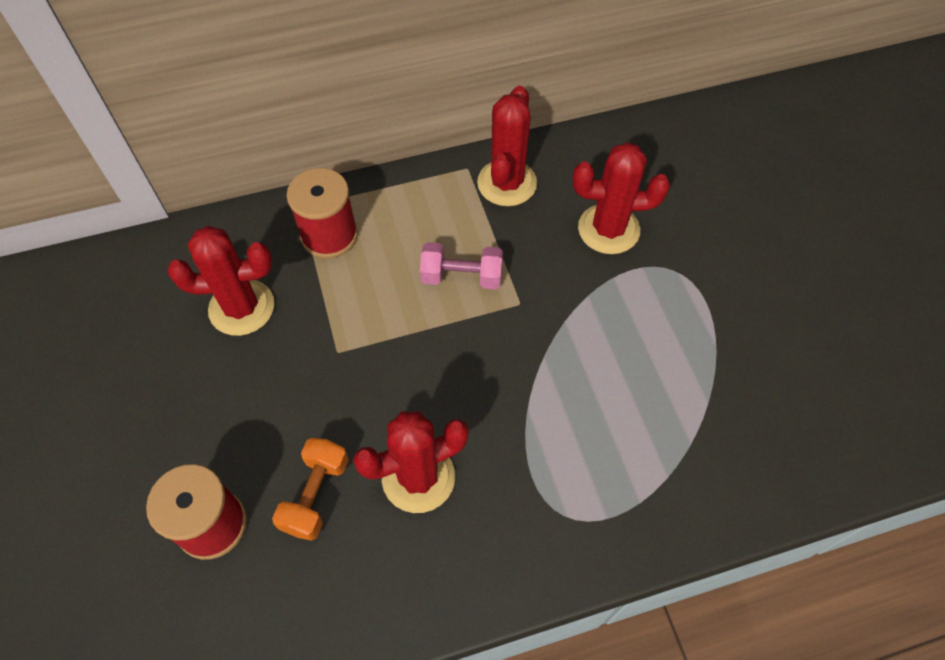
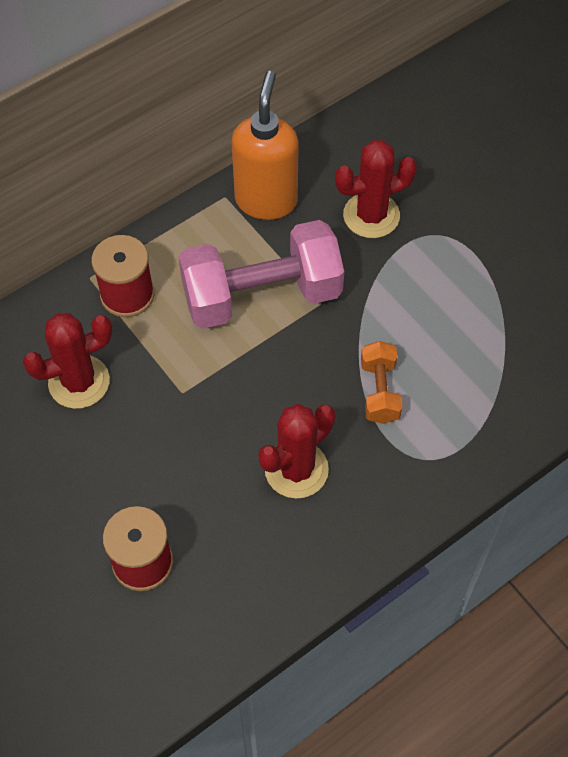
camera: 20 degrees left, 0 degrees up
(316, 495) = (218, 511): orange dumbbell -> orange dumbbell (379, 391)
(462, 277) = (261, 295): pink dumbbell -> pink dumbbell, size x2.09
(507, 183) = (266, 200): red cactus -> orange soap dispenser

